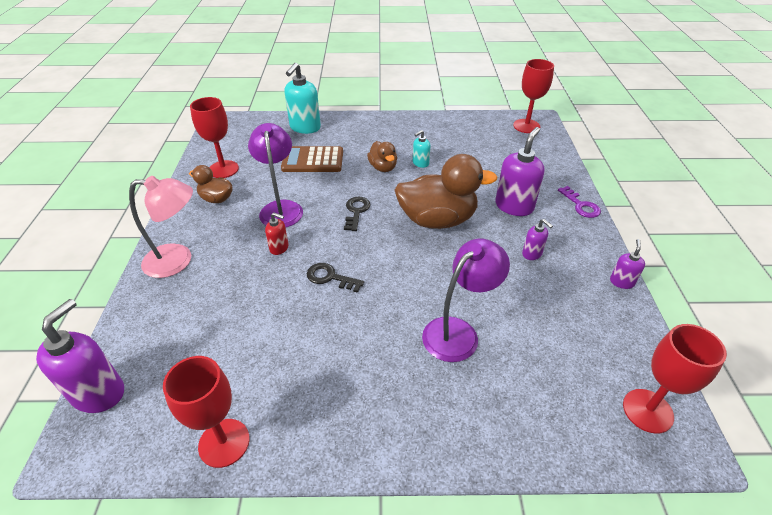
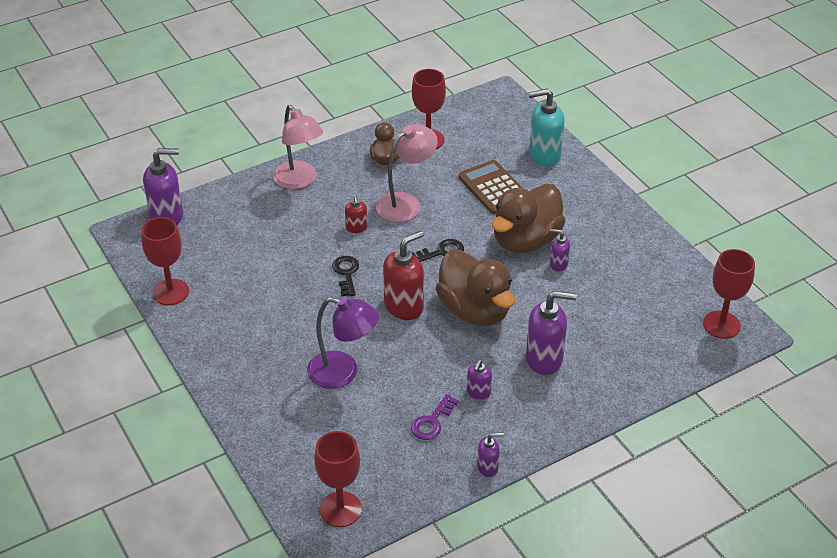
camera: 60 degrees right, 0 degrees up
(281, 208) = (406, 203): purple lamp -> pink lamp
(383, 167) = (525, 241): brown duck -> brown duck, size x1.94
(402, 257) = (404, 306): none -> red soap dispenser
(420, 163) = (558, 264): turquoise soap dispenser -> purple soap dispenser
(581, 205) = (591, 411): purple key -> purple key (432, 422)

